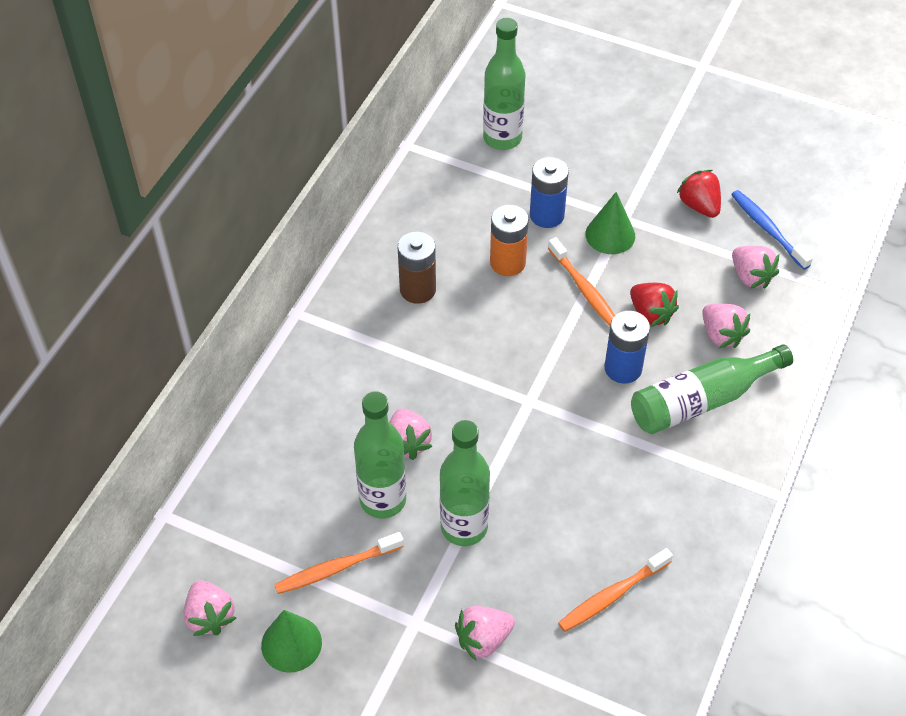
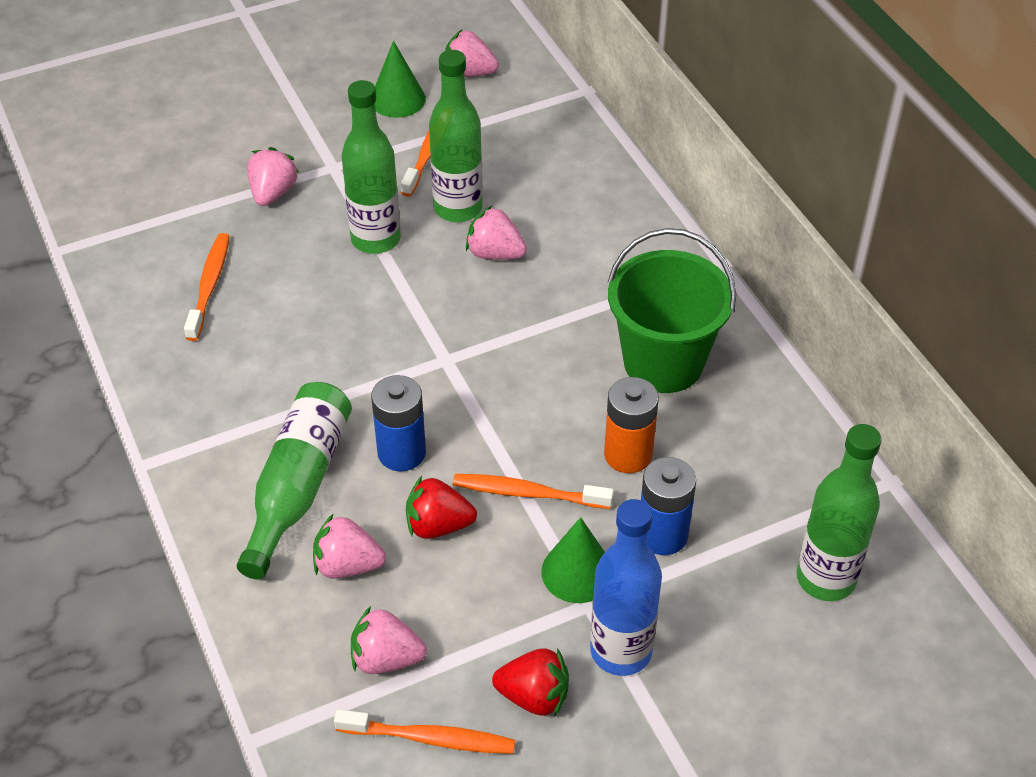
camera: 130 degrees right, 5 degrees down
(417, 289) = (663, 362): brown battery -> green bucket
(636, 189) = (621, 651): none -> blue bottle
(767, 229) = (430, 738): blue toothbrush -> orange toothbrush

